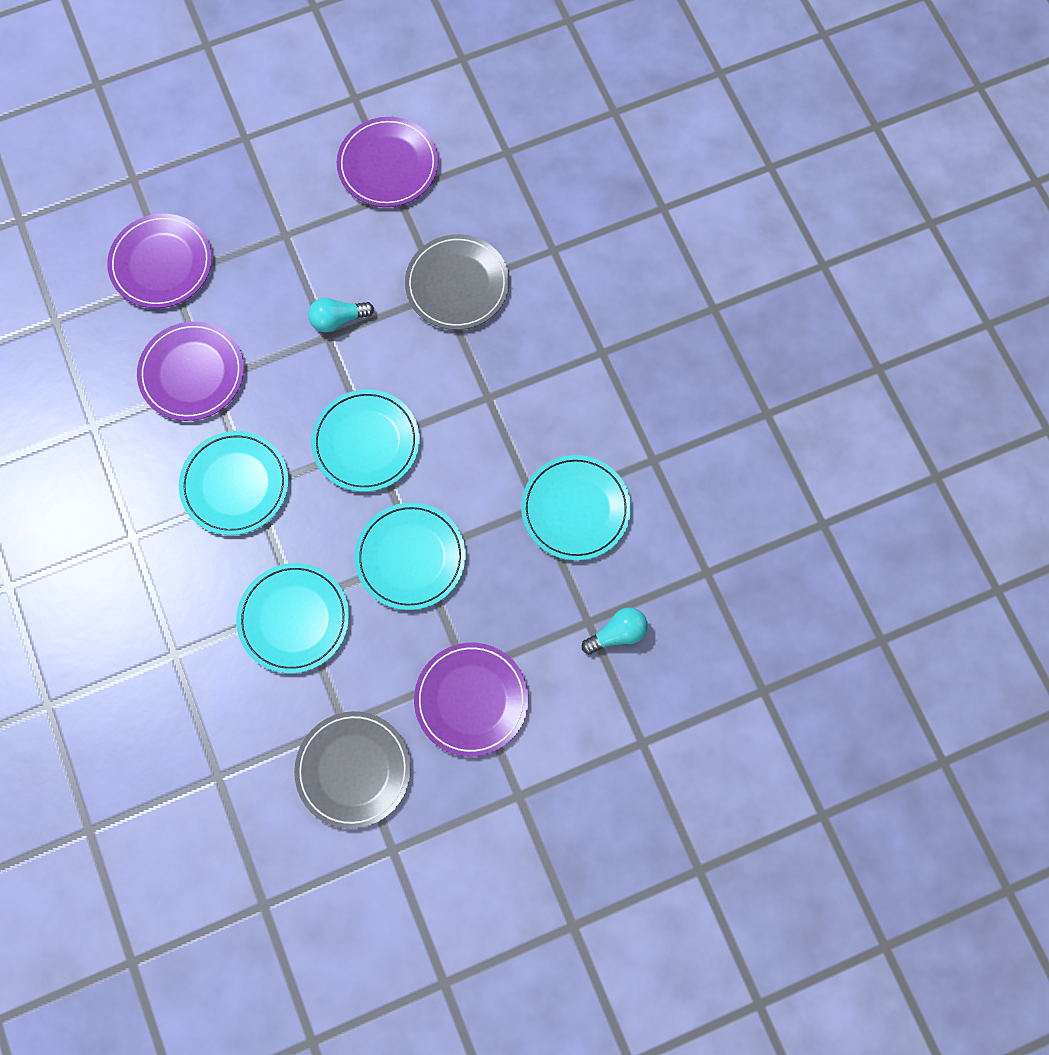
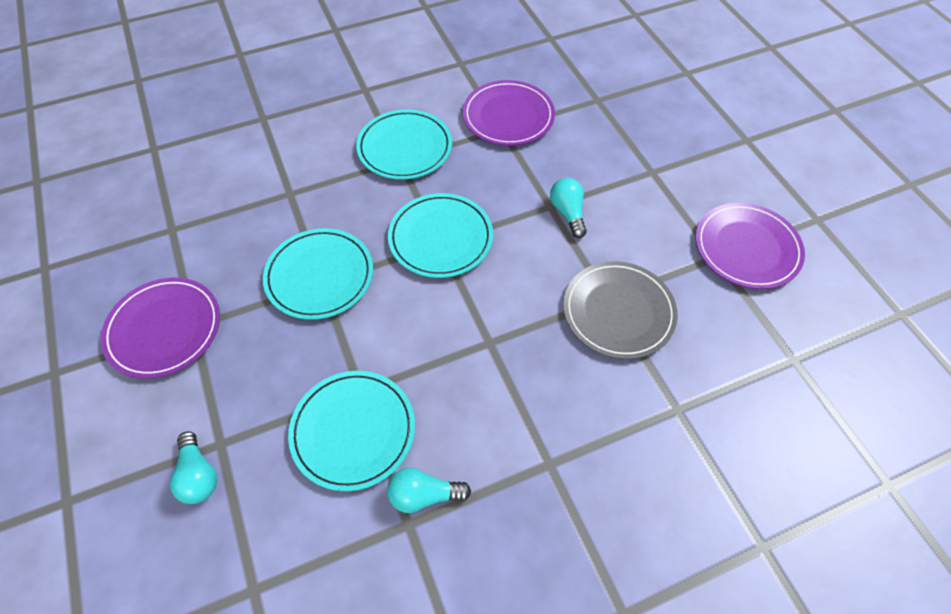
camera: 90 degrees right, 15 degrees down
(161, 263) = (609, 93): purple plate -> none
(294, 619) = (276, 191): turquoise plate -> none
(353, 770) = (127, 237): grey plate -> none
(630, 448) = (424, 495): none -> turquoise light bulb

